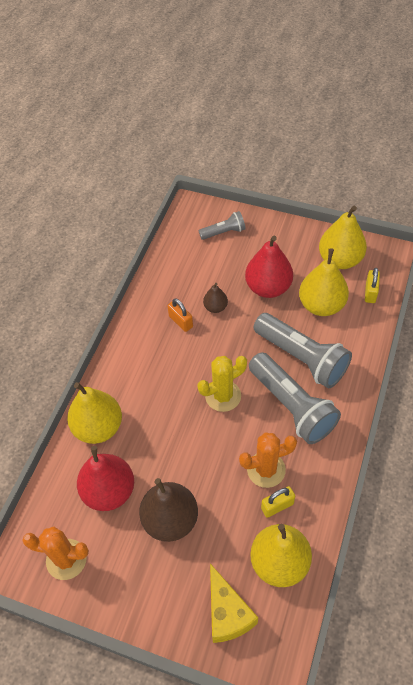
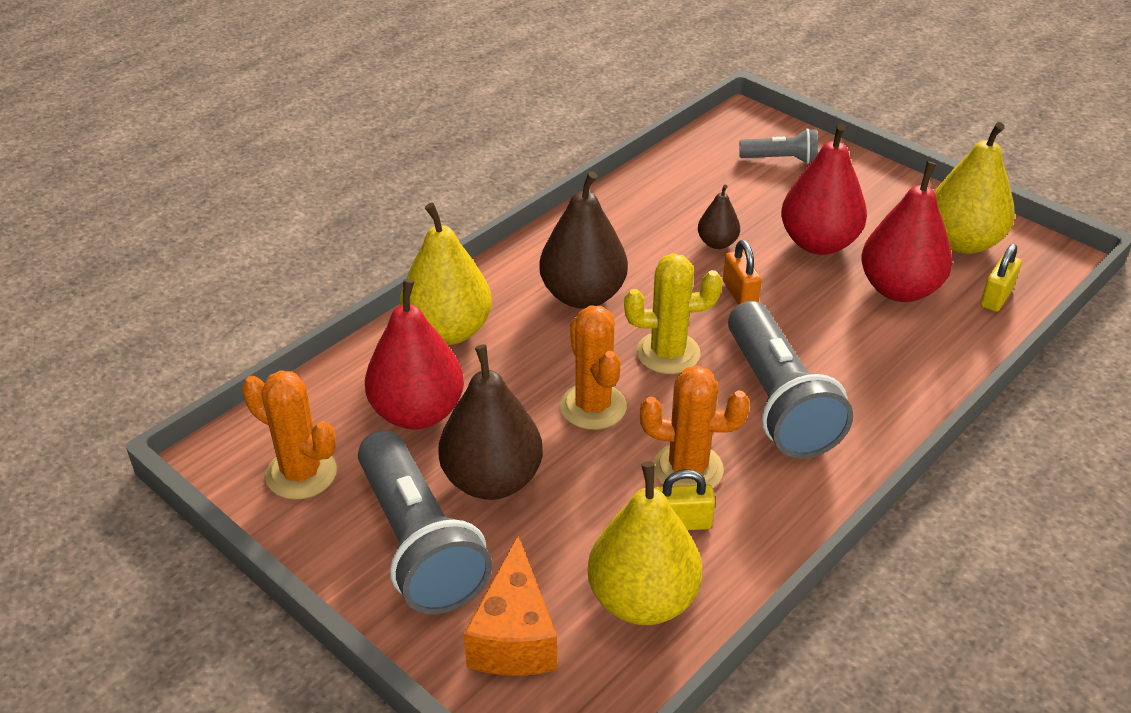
camera: 20 degrees right, 15 degrees down
(160, 373) = (583, 296): none -> brown pear
(181, 321) = (651, 244): orange padlock -> orange padlock (740, 294)
(200, 448) = (593, 406): none -> orange cactus
(227, 613) = (514, 636): yellow cheese -> orange cheese
(302, 358) = (829, 345): grey flashlight -> grey flashlight (419, 544)
(321, 305) = (899, 289): yellow pear -> red pear

